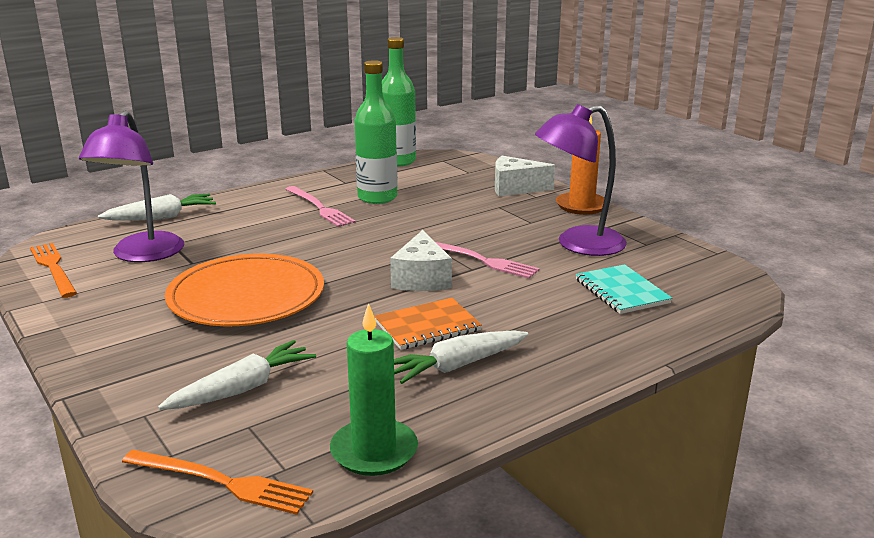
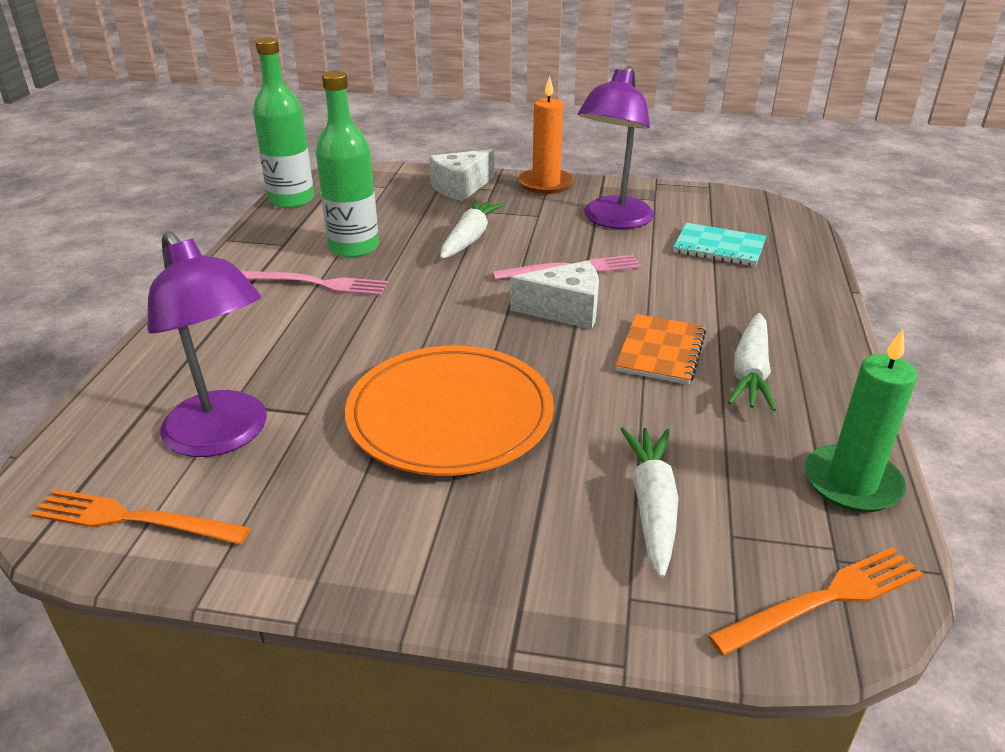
camera: 45 degrees left, 10 degrees up
(161, 217) = (143, 380): white carrot -> white carrot (469, 238)
(421, 279) = (565, 310): white cheese -> white cheese turned 45 degrees counterclockwise

